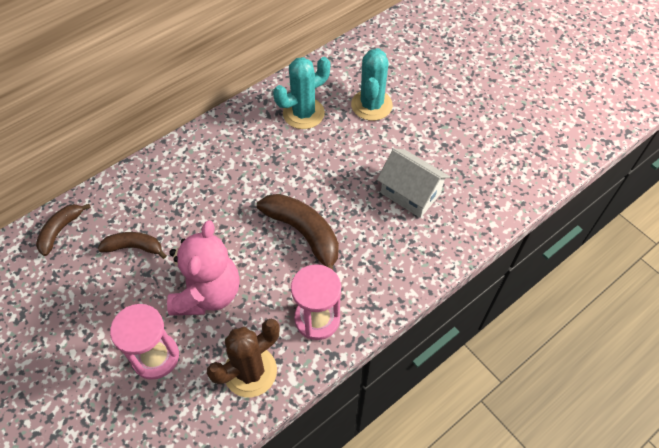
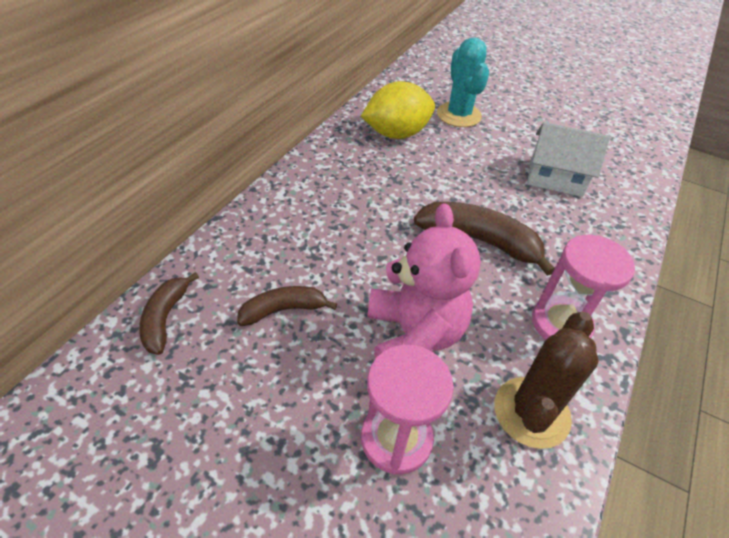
camera: 25 degrees left, 10 degrees down
(303, 113) = (396, 134): turquoise cactus -> yellow lemon

